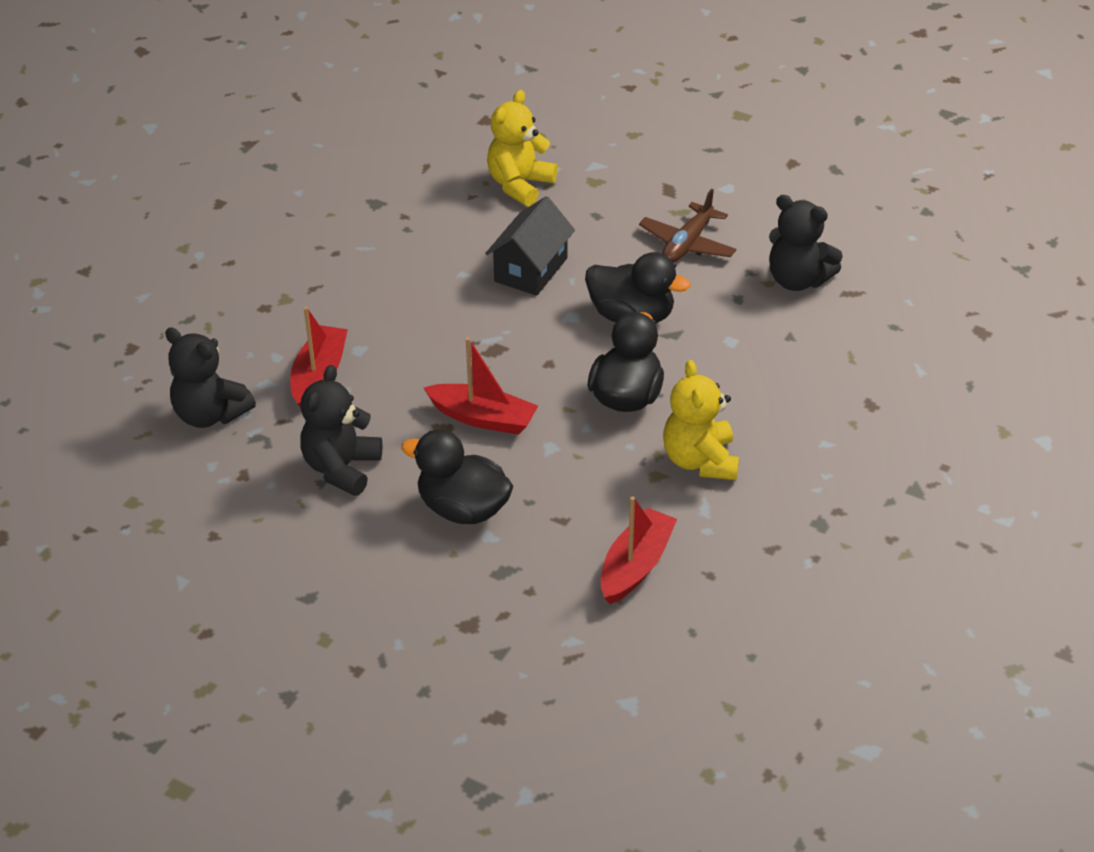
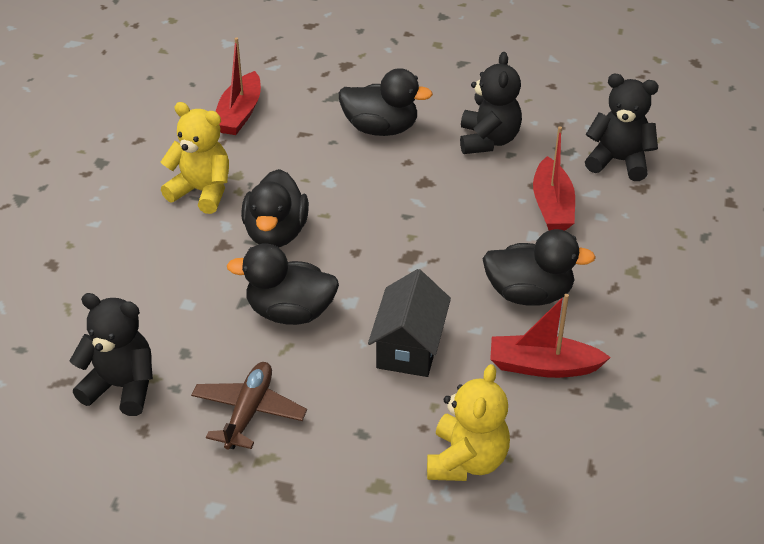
camera: 165 degrees right, 0 degrees up
(397, 295) = (529, 294): none -> black duck
(483, 418) = (394, 195): red boat -> red boat (543, 366)
(700, 461) = (202, 192): yellow teddy bear -> yellow teddy bear turned 45 degrees counterclockwise

